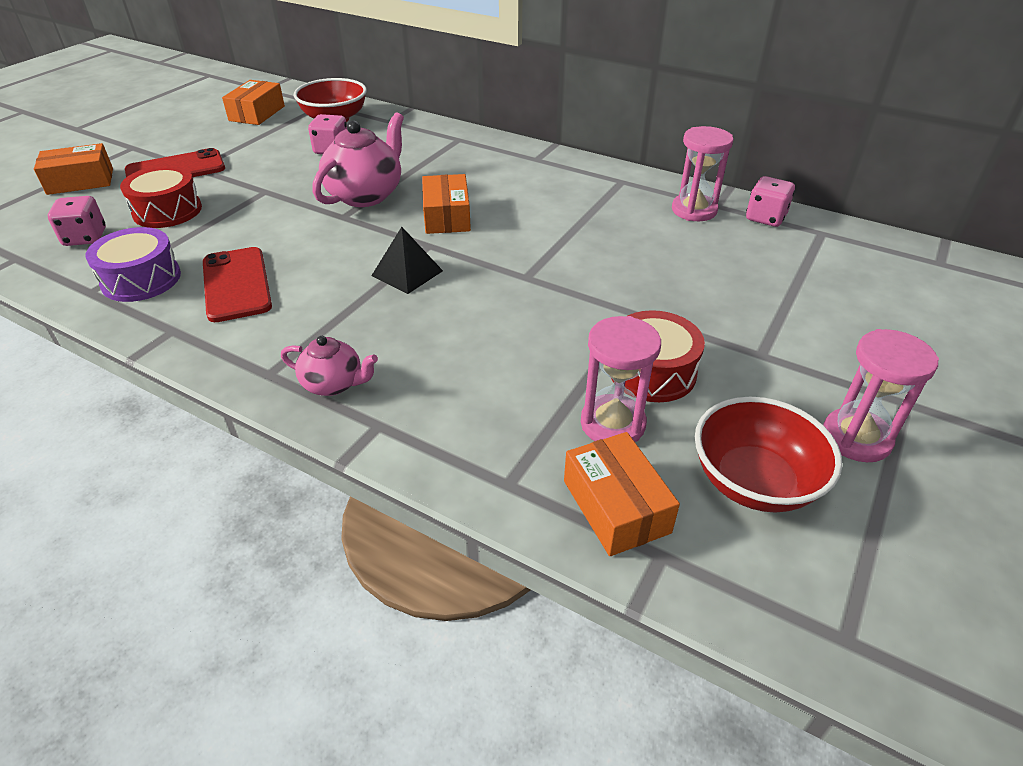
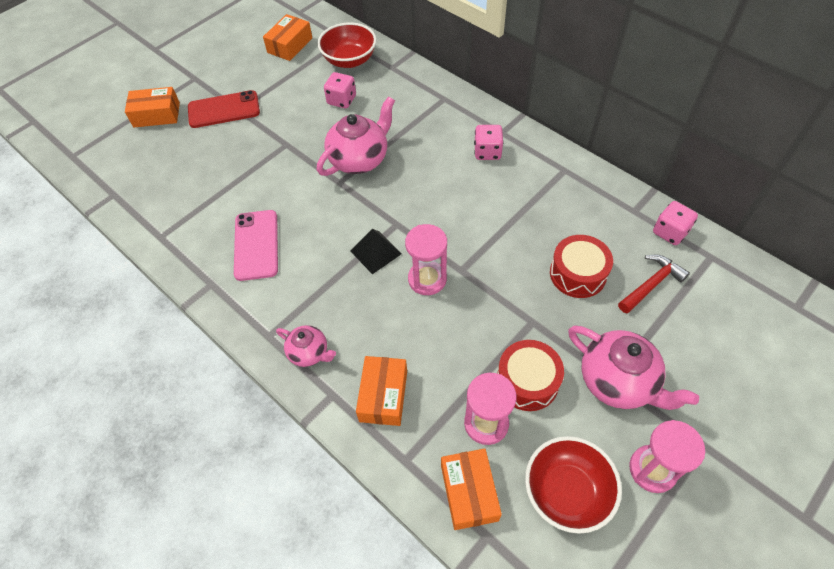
camera: 15 degrees right, 15 degrees up
(85, 237) = (158, 179): pink dice -> pink dice (487, 152)
(141, 279) = (194, 229): purple drum -> none
(167, 211) = (215, 157): red drum -> red drum (578, 274)
(236, 284) = (256, 245): red phone -> pink phone
(447, 216) = (416, 193): orange box -> orange box (383, 396)
(694, 210) = (613, 214): pink hourglass -> pink hourglass (427, 279)
(766, 262) = (651, 284): none -> red hammer
(769, 355) = (618, 381): none -> pink teapot

